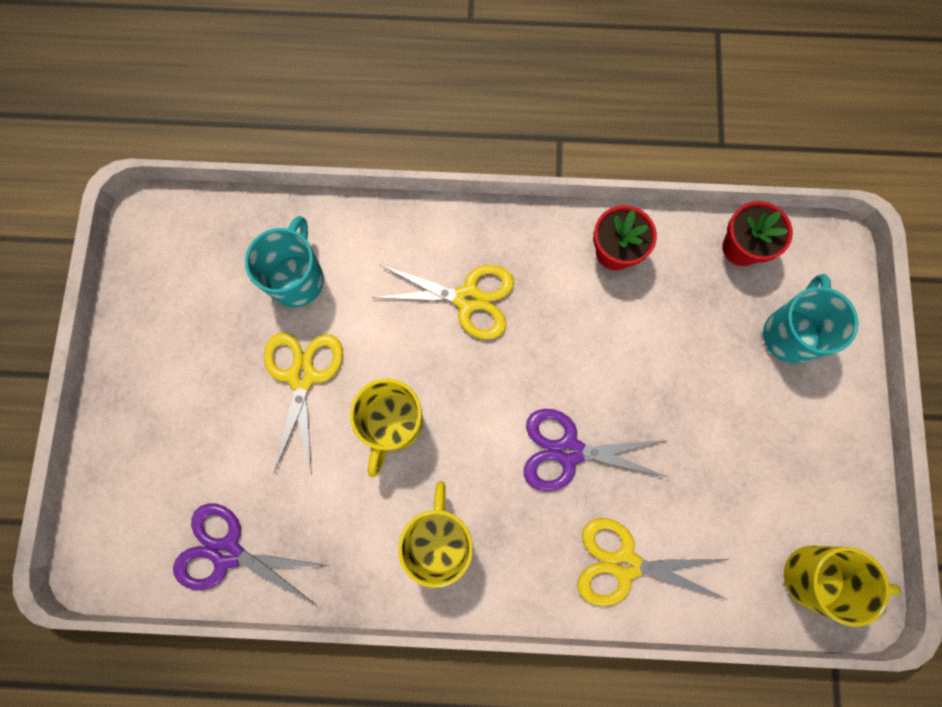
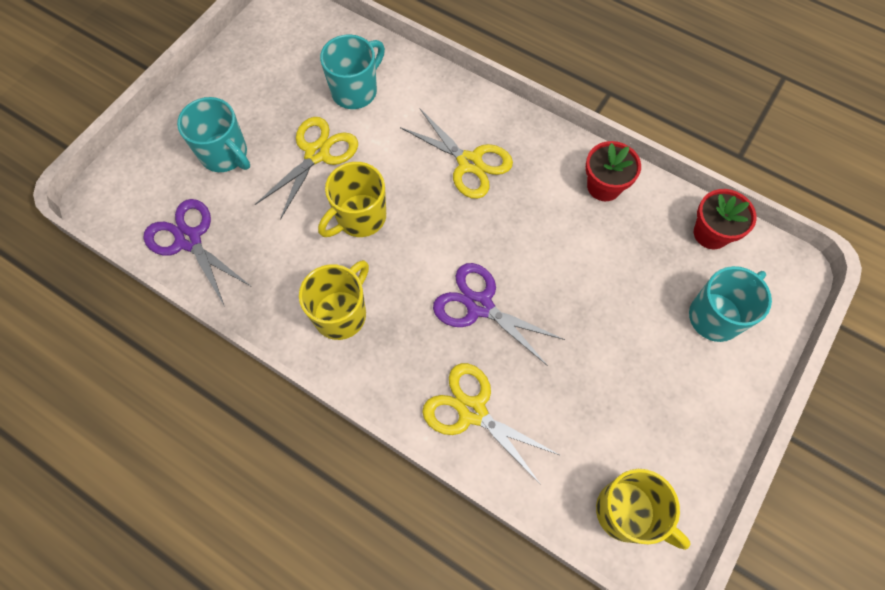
camera: 30 degrees right, 10 degrees down
(202, 433) = (225, 155): none -> turquoise mug

